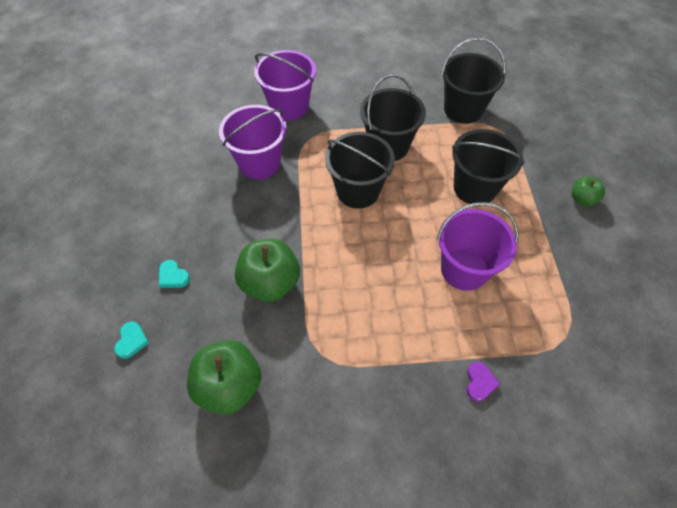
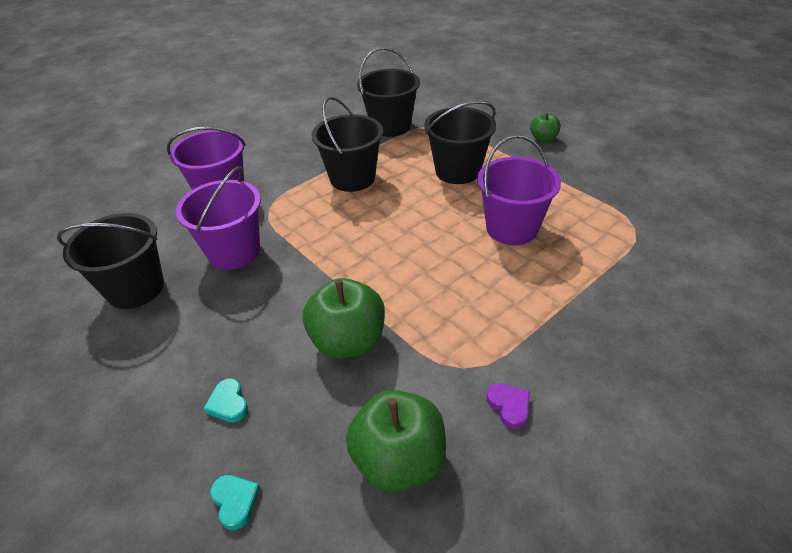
camera: 35 degrees left, 15 degrees down
(173, 276) = (228, 403): turquoise heart -> turquoise heart turned 60 degrees clockwise
(358, 191) = (359, 223): black bucket -> black bucket (135, 288)
(479, 382) = (614, 298): purple heart -> purple heart (509, 406)

